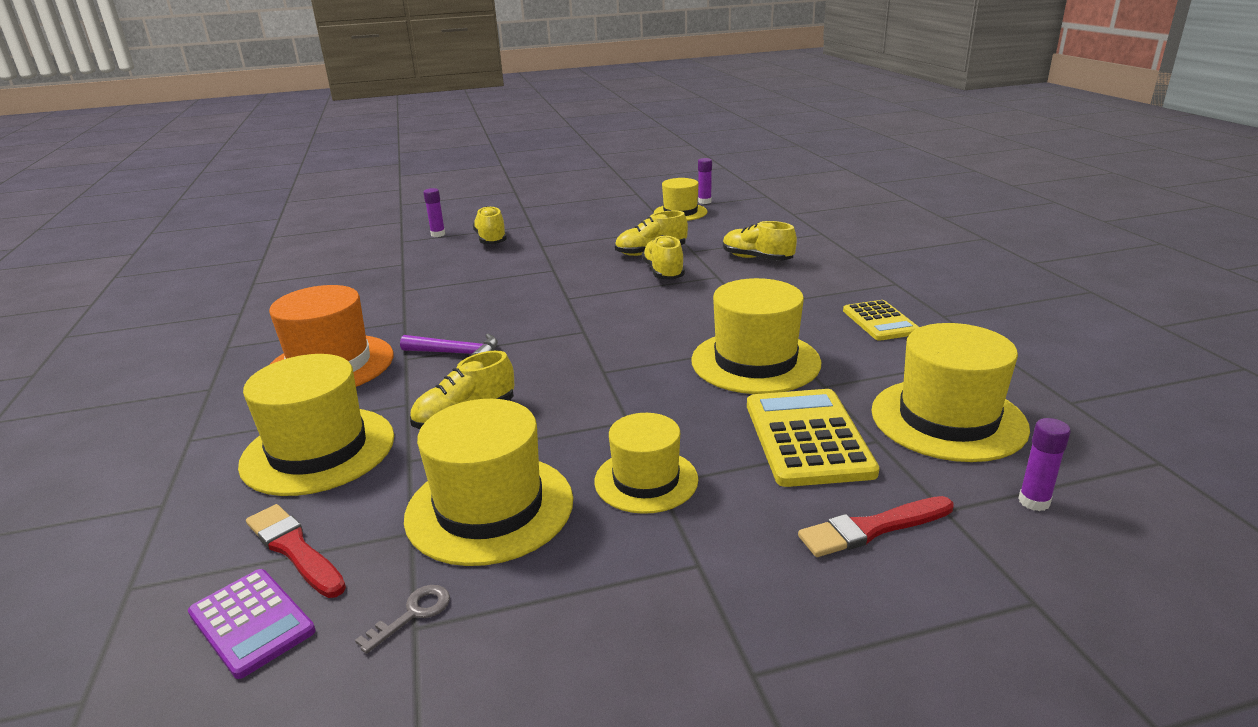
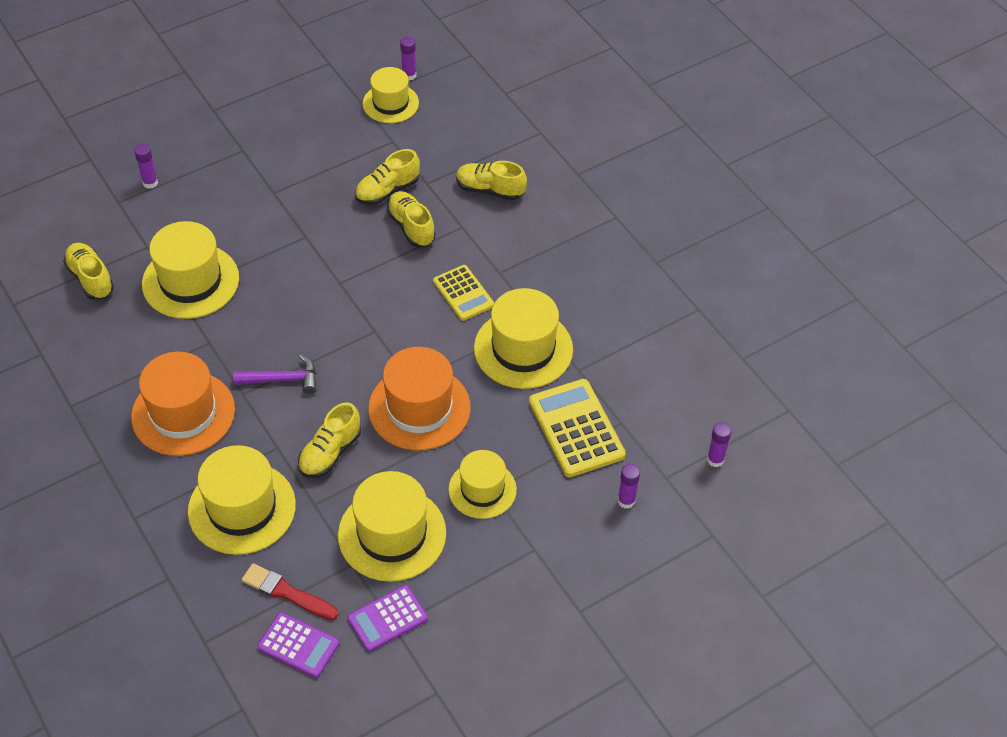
camera: 20 degrees left, 25 degrees up
(413, 614) = (387, 618): grey key -> purple calculator
(491, 240) = (214, 187): yellow shoe -> yellow shoe (90, 278)
(600, 393) = (419, 408): none -> orange hat
(872, 528) = (626, 501): red brush -> purple glue stick
(880, 321) = (609, 278): yellow calculator -> yellow calculator (463, 293)
(948, 419) = (664, 391): yellow hat -> yellow hat (190, 281)

